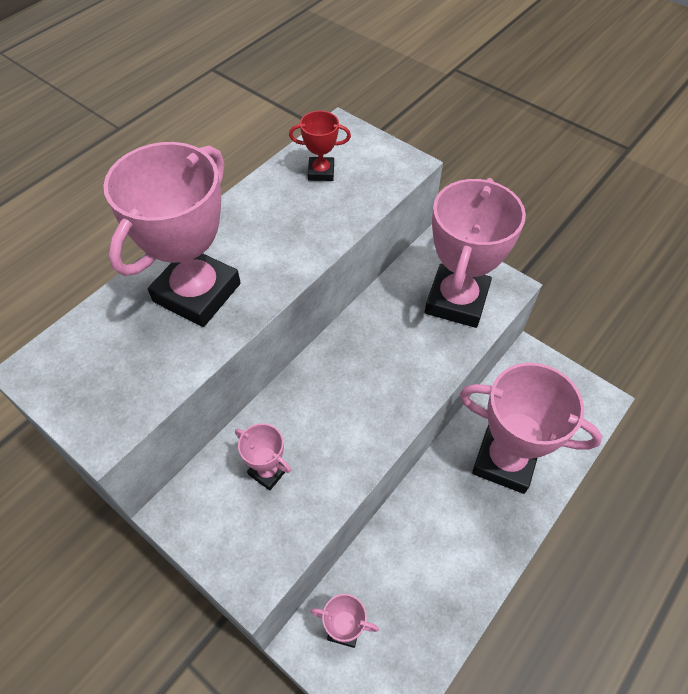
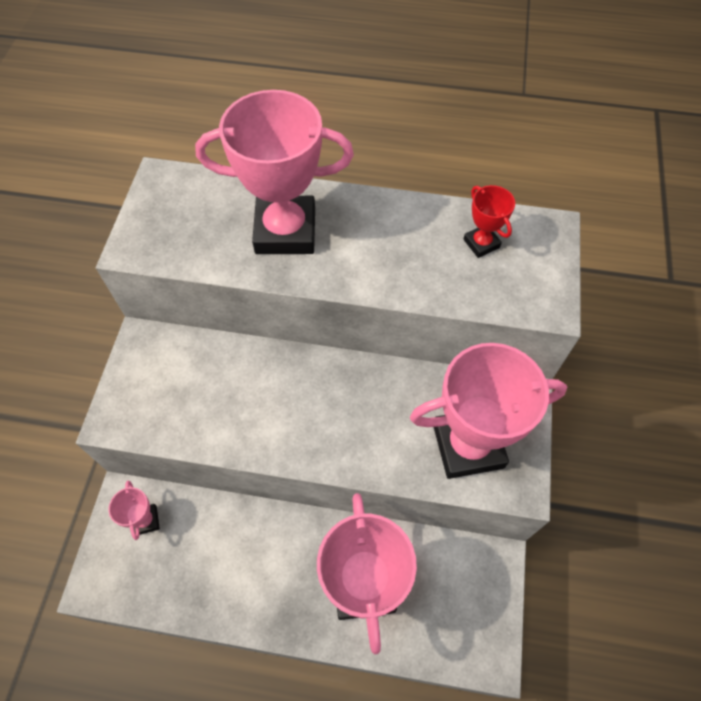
camera: 60 degrees right, 5 degrees up
(268, 471) = (204, 382): pink trophy -> none

